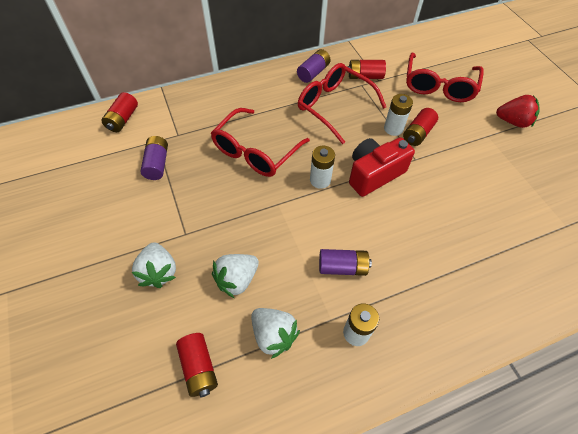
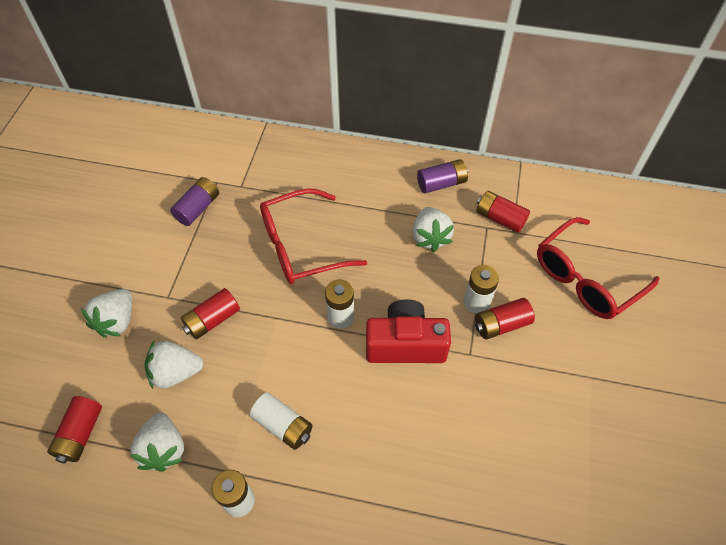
camera: 35 degrees right, 0 degrees up
(123, 119) = (203, 142): red battery -> red battery (212, 320)
(334, 106) = (430, 237): red glasses -> white strawberry
(342, 267) = (283, 425): purple battery -> white battery
(513, 122) = (644, 378): red strawberry -> none

